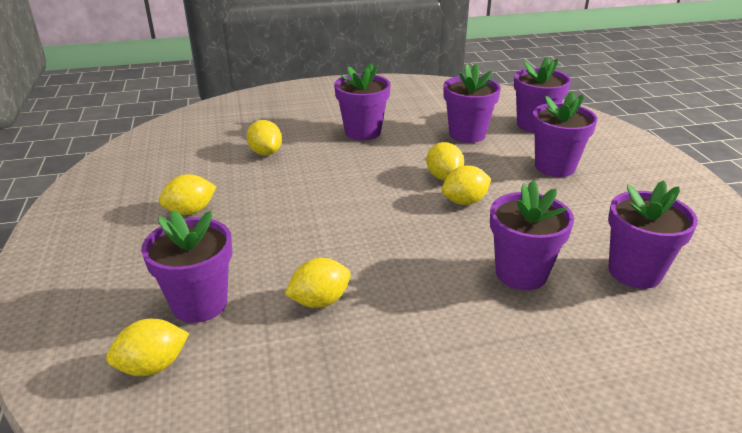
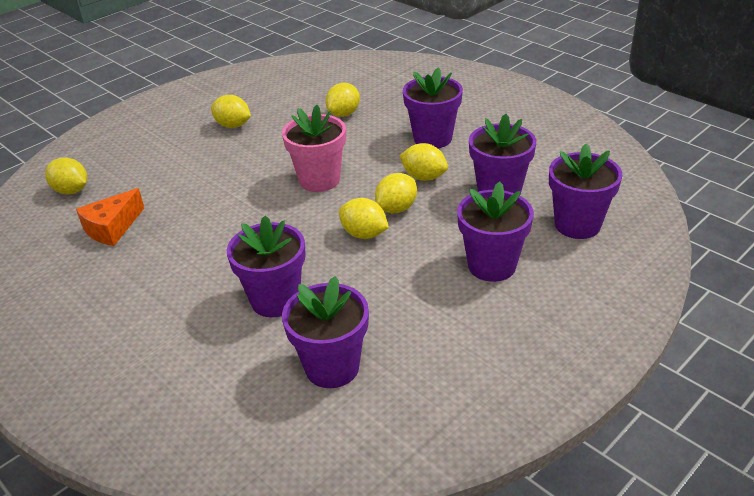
camera: 60 degrees right, 5 degrees up
(199, 303) = (136, 178): purple flower pot -> none
(284, 349) = (112, 228): none -> orange cheese
(320, 301) = (170, 220): yellow lemon -> yellow lemon (424, 177)
(357, 196) = (319, 180): none -> pink flower pot

